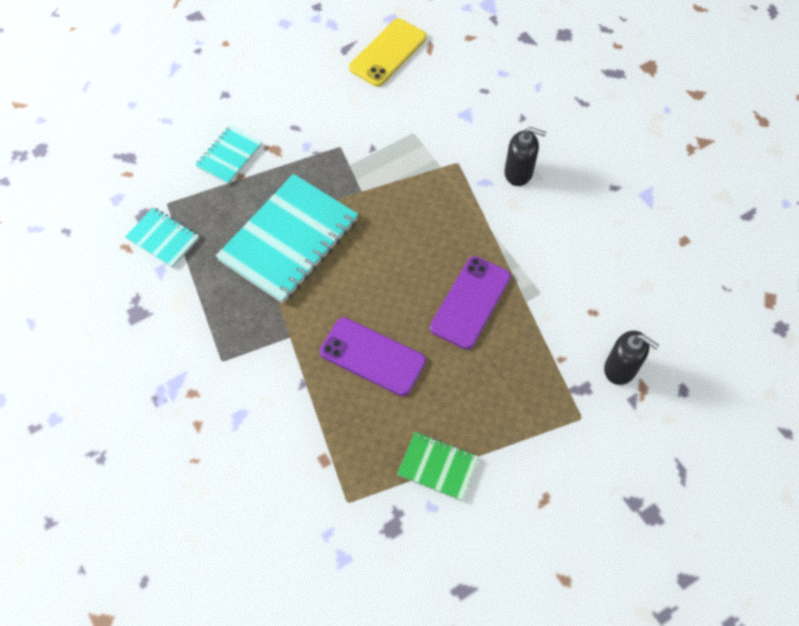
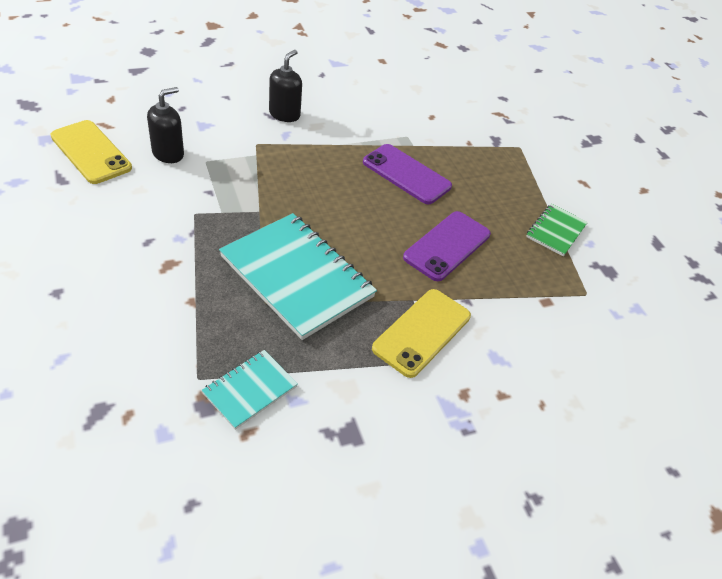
camera: 85 degrees left, 15 degrees down
(229, 156) = (157, 305): turquoise notebook -> none
(252, 350) = (422, 332): none -> yellow phone
(620, 368) = (482, 118): black soap dispenser -> black soap dispenser (168, 153)

